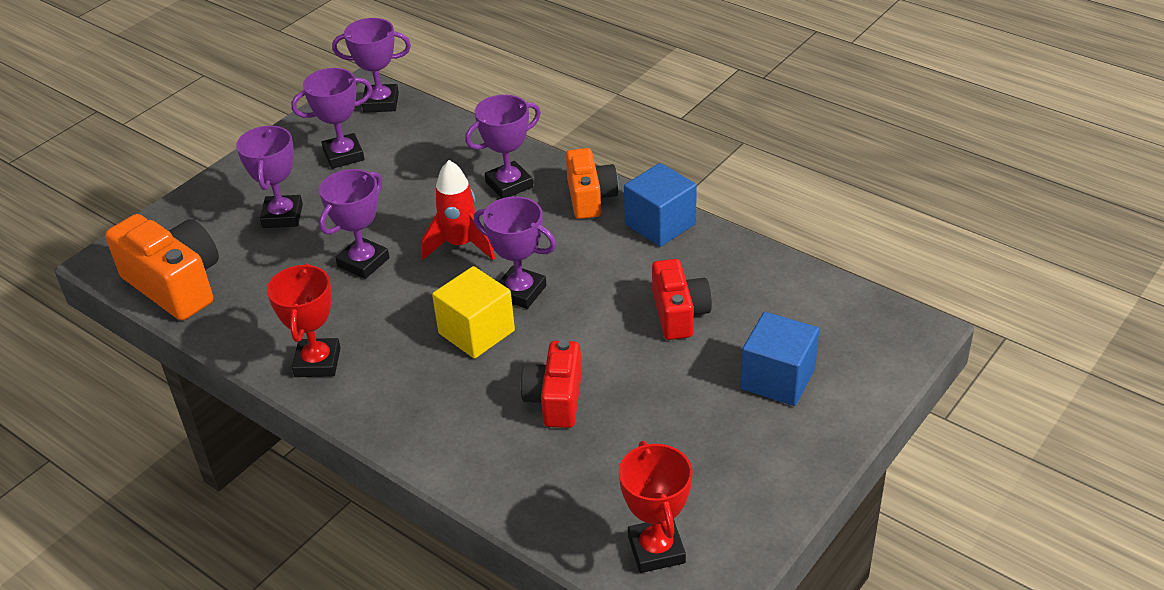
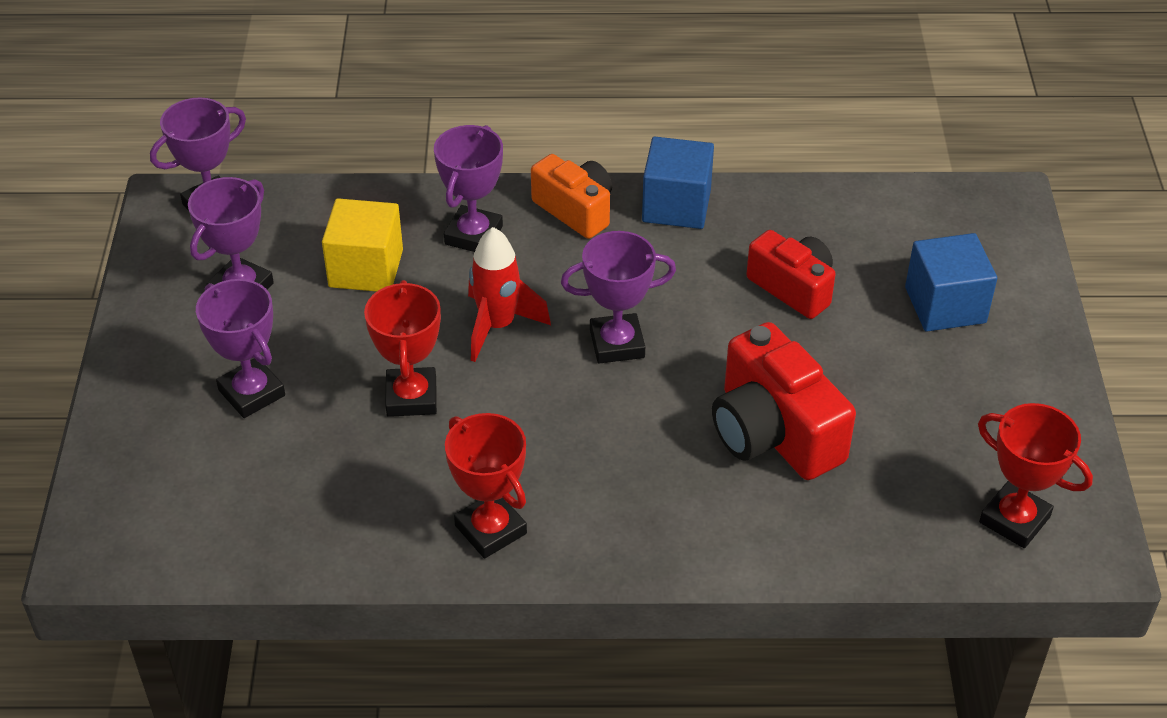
camera: 40 degrees left, 5 degrees up
(175, 285) = (216, 536): orange camera -> none
(363, 262) = (411, 397): purple trophy -> red trophy
(476, 332) = (620, 408): yellow cube -> yellow cube (366, 268)
(555, 399) = (773, 433): red camera -> red camera, size x1.53

